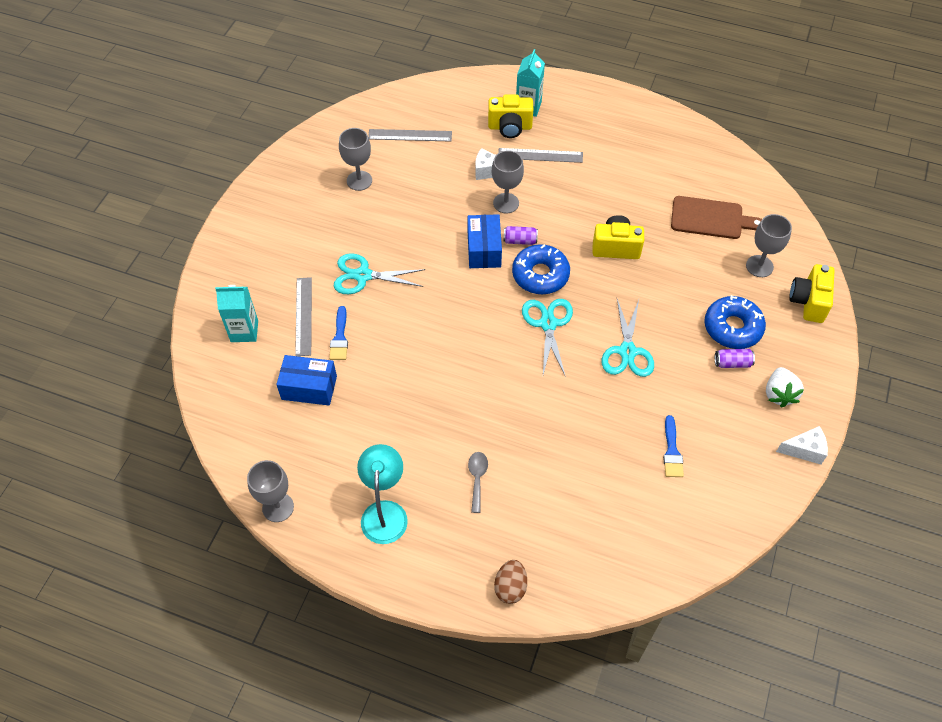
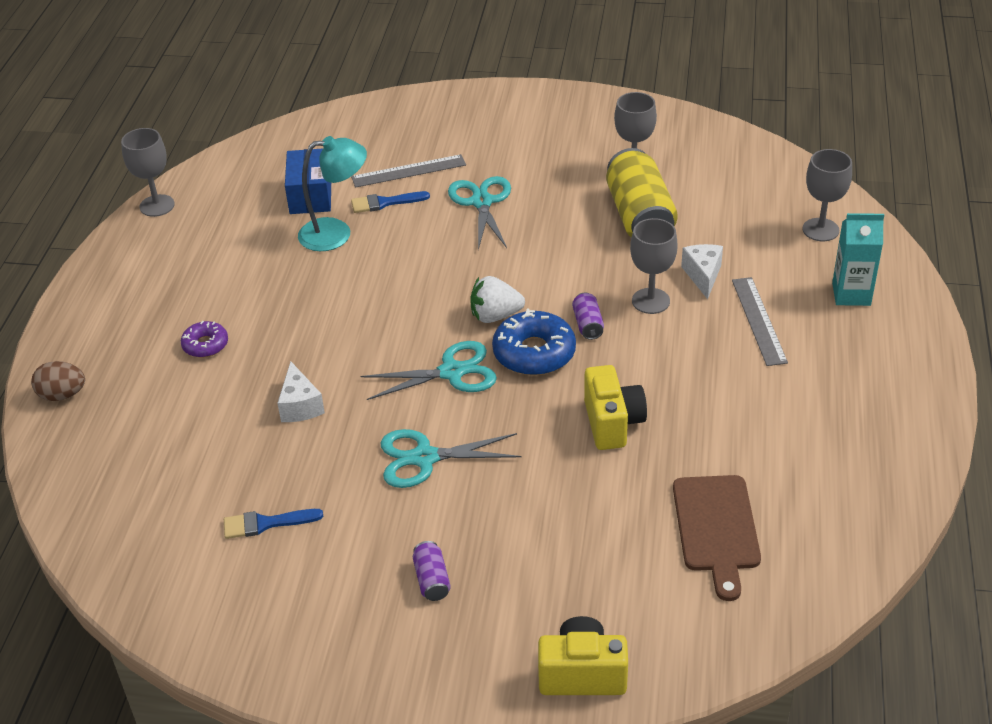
camera: 80 degrees right, 15 degrees down
(244, 331) = (376, 136): turquoise carton -> none
(385, 512) = (155, 281): turquoise lamp -> turquoise lamp (336, 233)
(410, 135) = (733, 196): grey ruler -> none
(414, 189) = (639, 216): none -> yellow can
(477, 478) = (205, 345): grey spoon -> purple donut
(484, 250) = (559, 294): blue box -> none
(510, 127) = (799, 282): yellow camera -> none
(732, 327) = (500, 575): blue donut -> none
(759, 266) = (637, 601): grey goblet -> grey goblet (820, 230)
(779, 394) = (385, 643): white strawberry -> white strawberry (495, 316)
(804, 450) = (287, 682): white cheese -> white cheese (300, 406)

